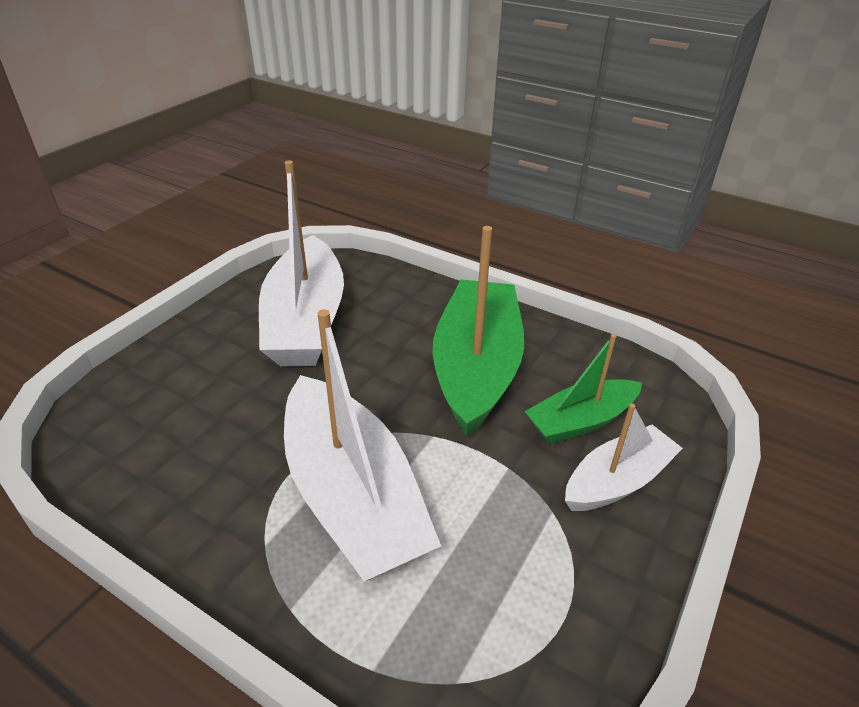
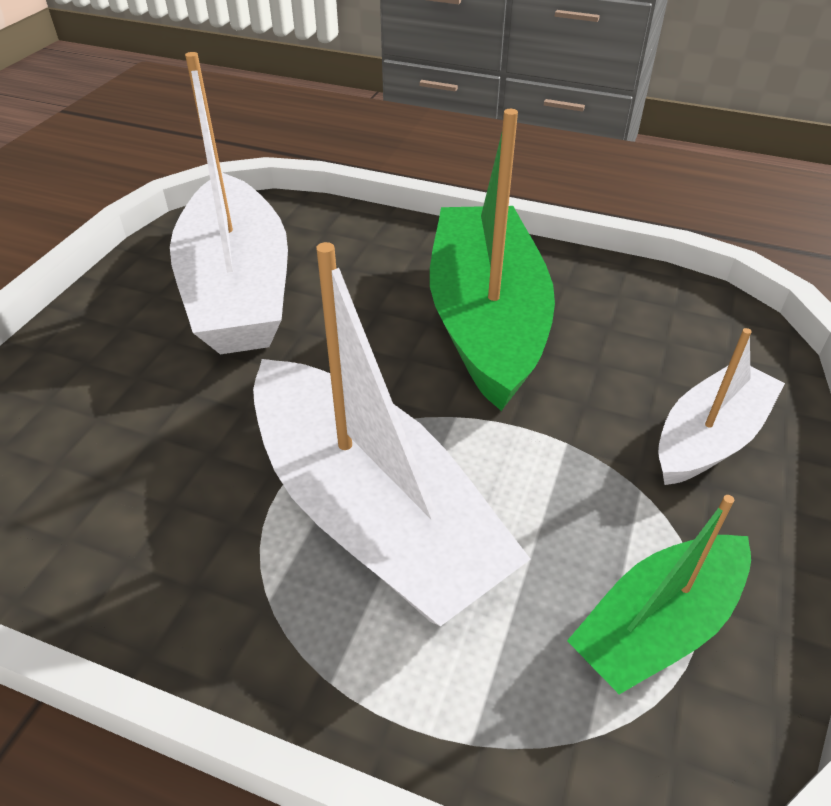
camera: 10 degrees left, 5 degrees up
(581, 421) = (640, 370): green boat -> green boat (657, 625)

